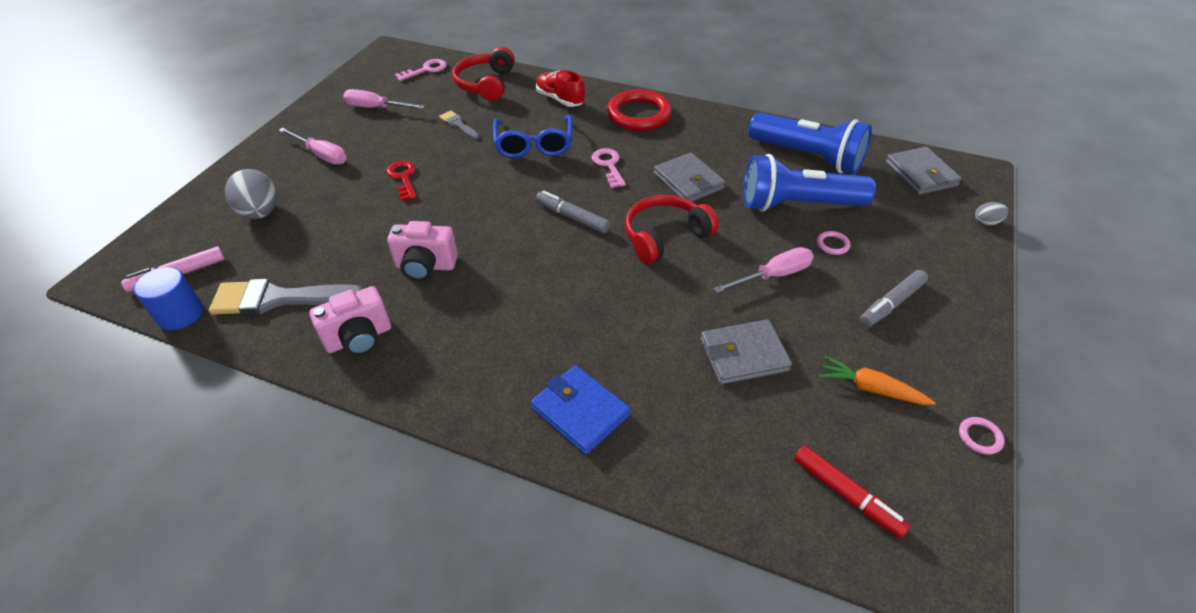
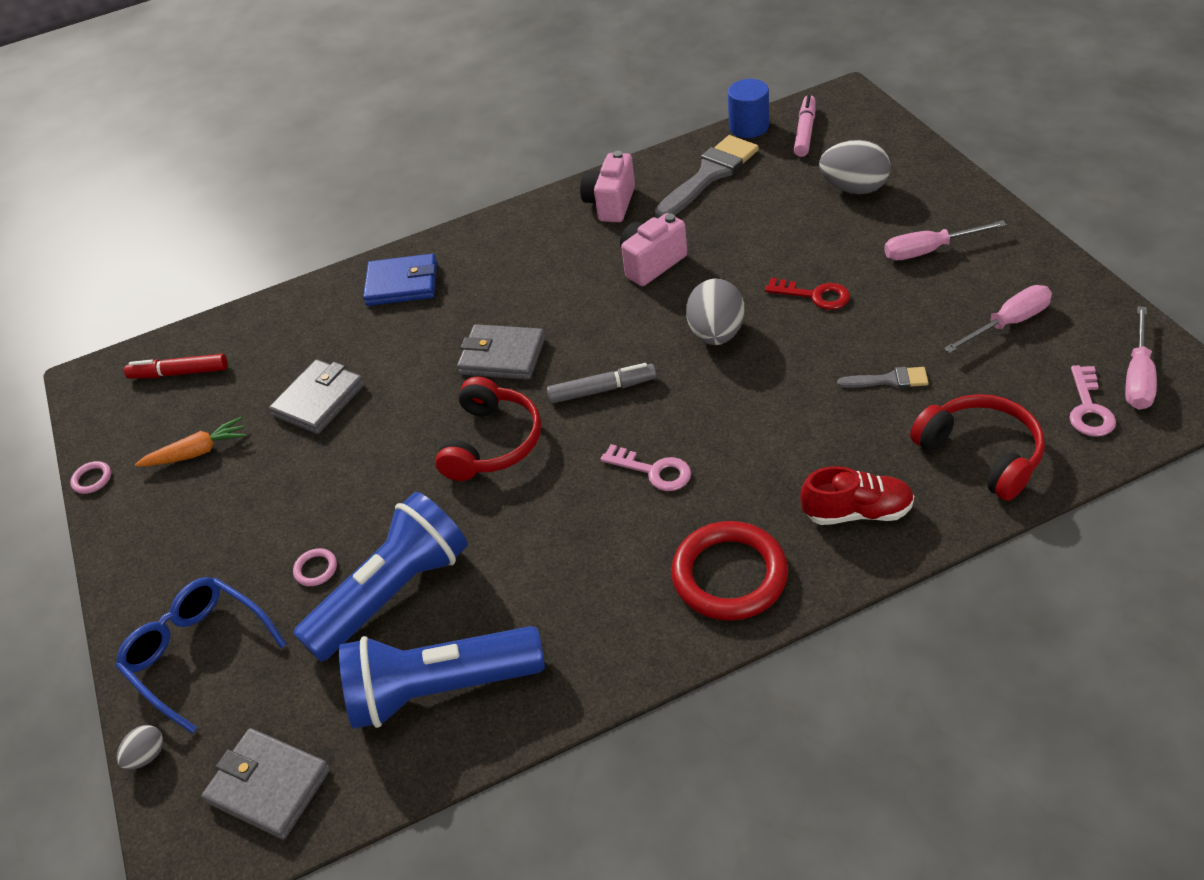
camera: 140 degrees right, 0 degrees up
(476, 198) = (716, 334): none -> grey egg
(534, 145) = (768, 426): blue glasses -> blue glasses (198, 653)
(688, 181) = (543, 523): grey wallet -> grey wallet (502, 356)
(773, 275) = (350, 486): pink screwdriver -> pink screwdriver (1137, 376)
(891, 304) = (216, 545): grey marker -> none

